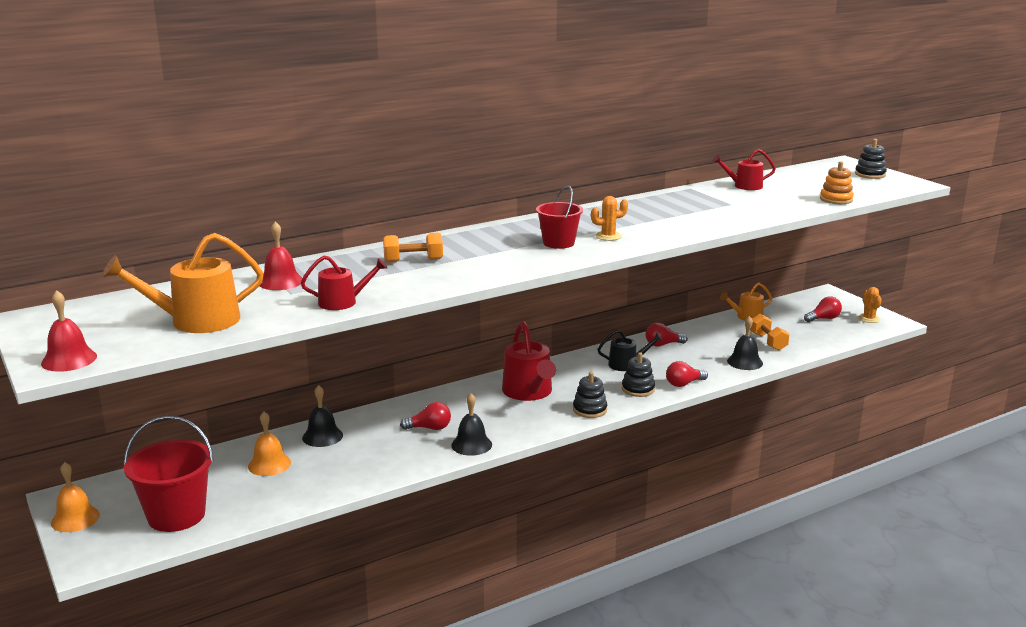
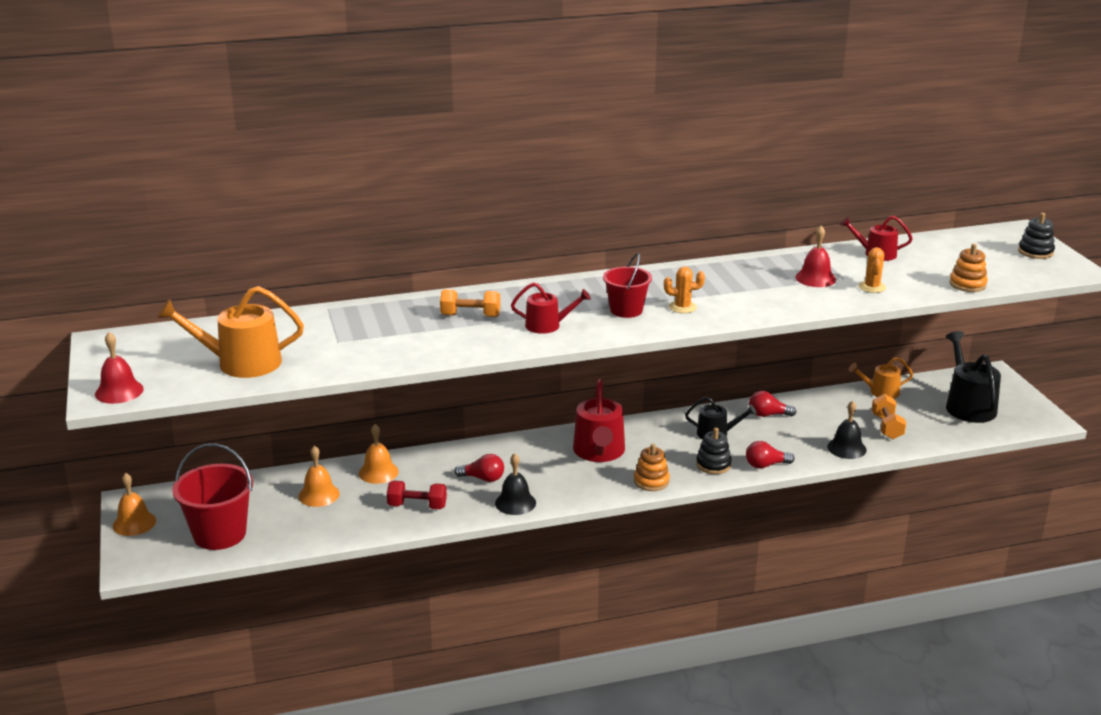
camera: 15 degrees right, 5 degrees up
(280, 281) = (335, 326): red bell -> red bell (815, 278)
(322, 436) = (378, 472): black bell -> orange bell
(342, 302) = (379, 358): red watering can -> red watering can (547, 325)
(375, 461) = (417, 506): none -> red dumbbell
(590, 410) = (651, 481): black stacking toy -> orange stacking toy
(823, 319) = (968, 406): red light bulb -> black watering can
(869, 319) = (1022, 413): orange cactus -> orange cactus (872, 287)

